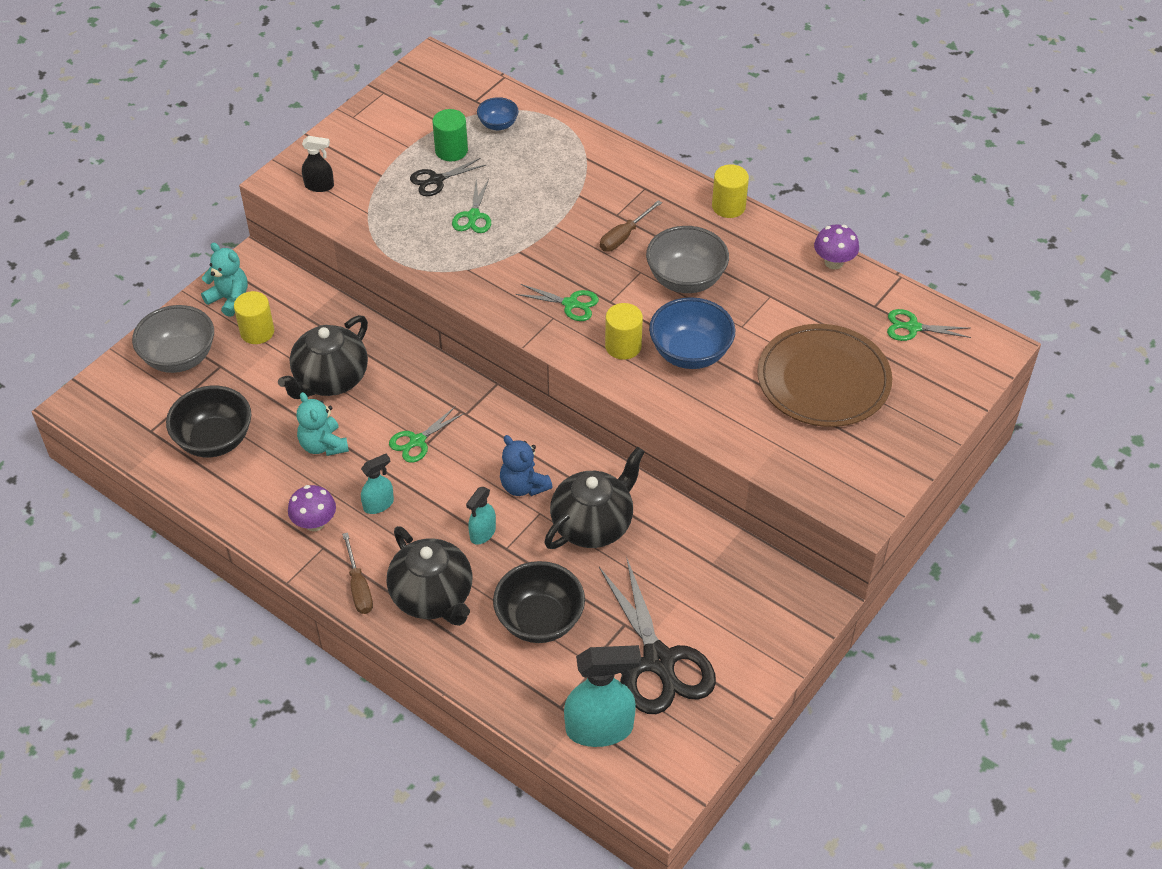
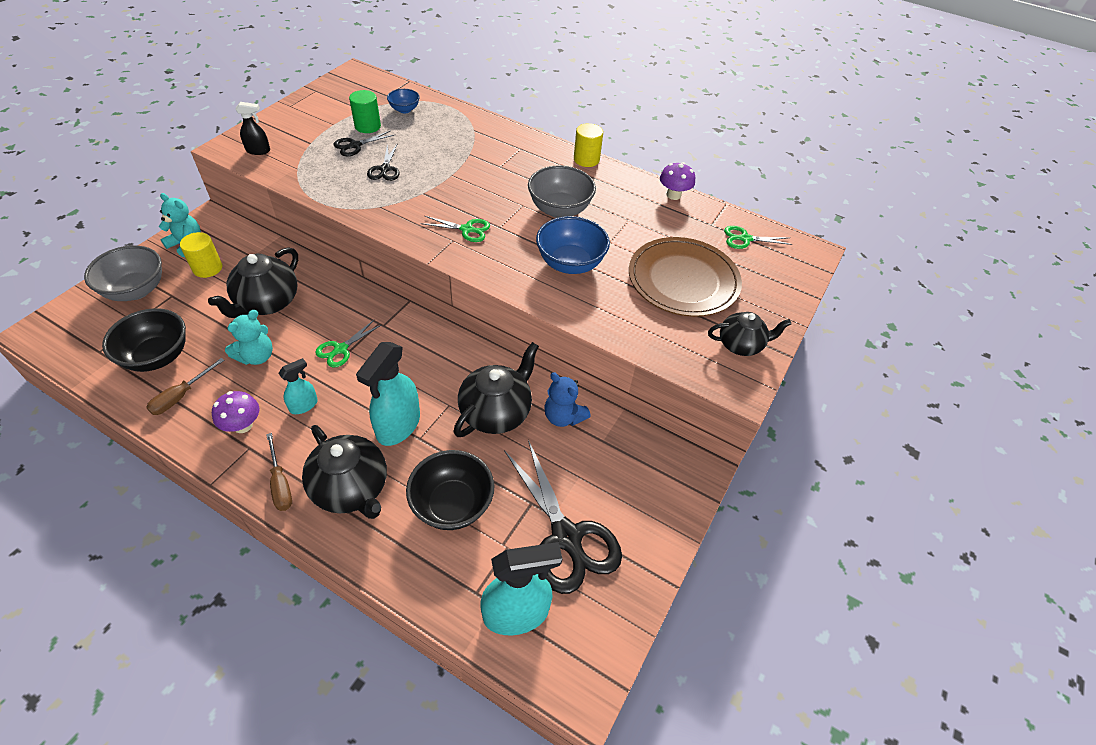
camera: 10 degrees left, 0 degrees up
(323, 445) = (257, 356): turquoise teddy bear -> turquoise teddy bear turned 105 degrees counterclockwise
(473, 216) = (385, 169): green scissors -> black scissors
(482, 533) = (398, 426): turquoise spray bottle -> turquoise spray bottle, size x1.88
(523, 486) = (434, 382): blue teddy bear -> blue teddy bear (563, 416)
(623, 346) = (513, 260): yellow cylinder -> none
(624, 236) = (507, 181): brown screwdriver -> brown screwdriver (181, 396)
(875, 462) = (741, 345): none -> black teapot

